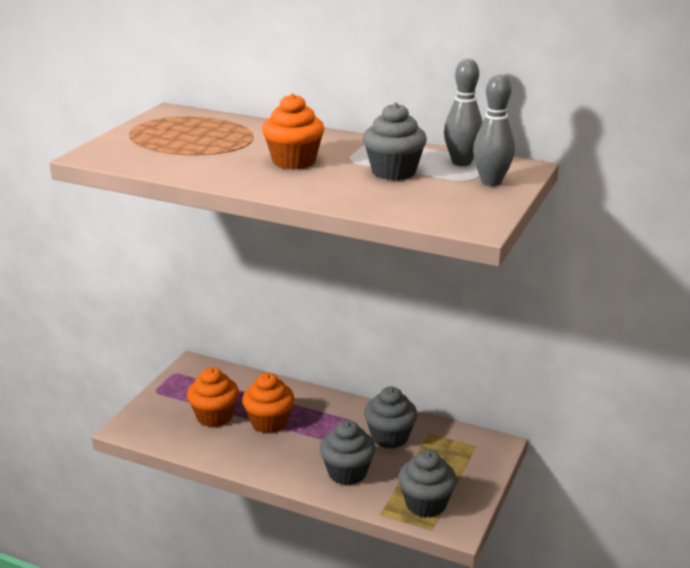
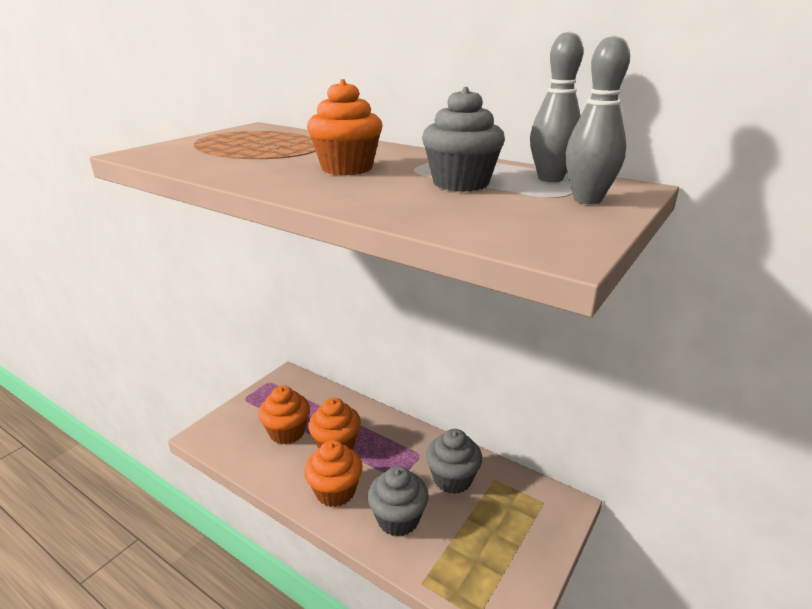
camera: 10 degrees right, 0 degrees up
(282, 459) = (335, 491): none -> orange cupcake
(426, 504) = (476, 577): grey cupcake -> none

